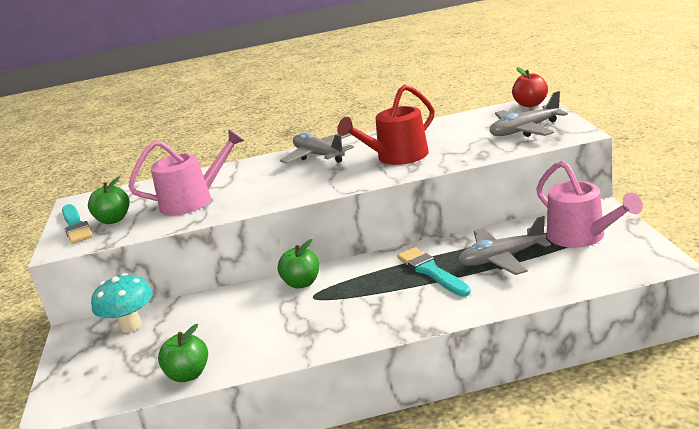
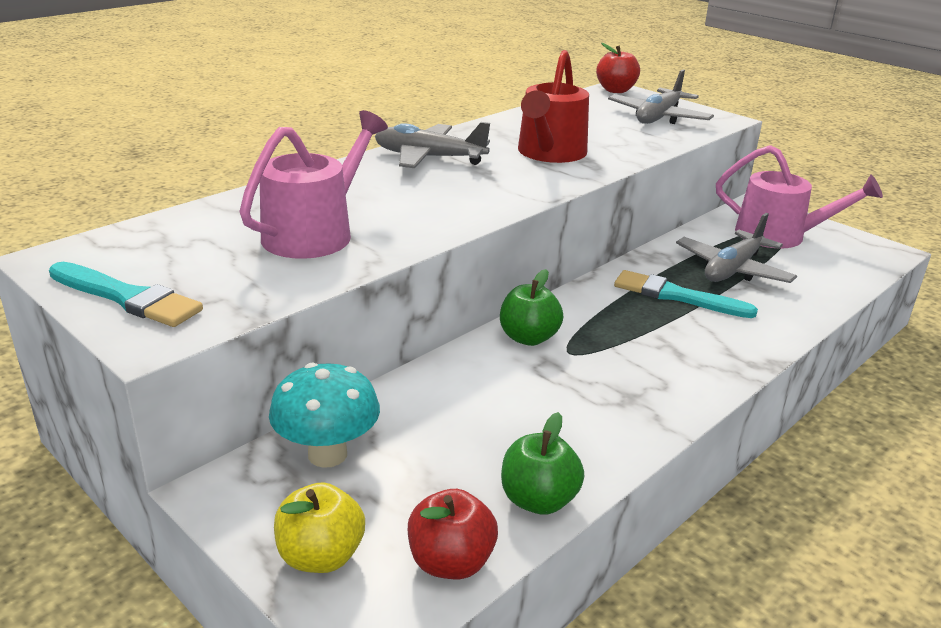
camera: 40 degrees left, 5 degrees up
(74, 372) = (321, 556): none -> yellow apple
(114, 220) = (200, 278): green apple -> none
(116, 391) = (451, 562): none -> red apple

